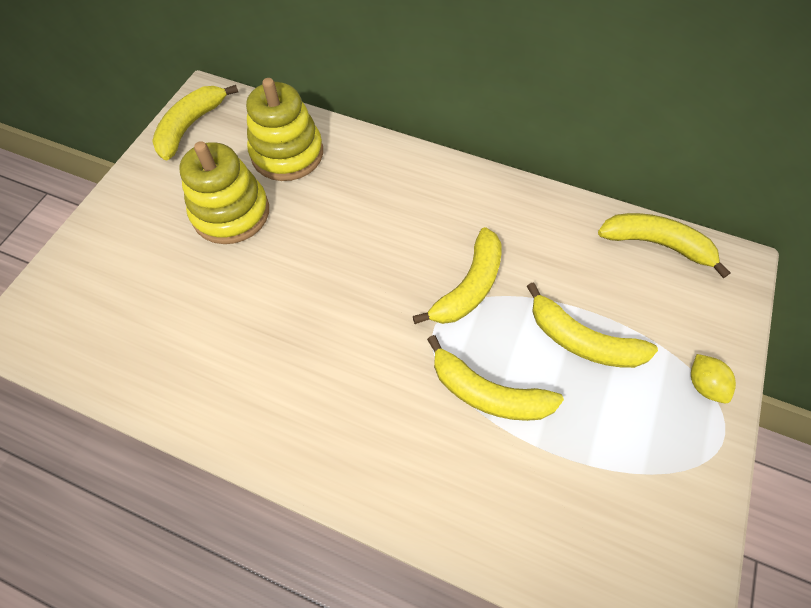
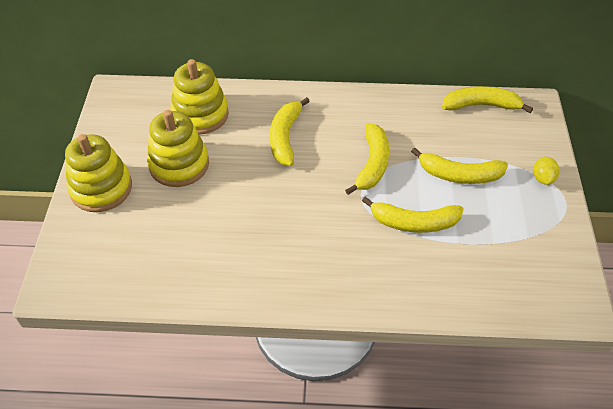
camera: 20 degrees left, 10 degrees down
(129, 217) = (101, 188): none -> yellow stacking toy
(191, 126) = (114, 115): yellow banana -> yellow banana (285, 137)
(703, 384) = (542, 178): yellow lemon -> yellow lemon turned 45 degrees clockwise

